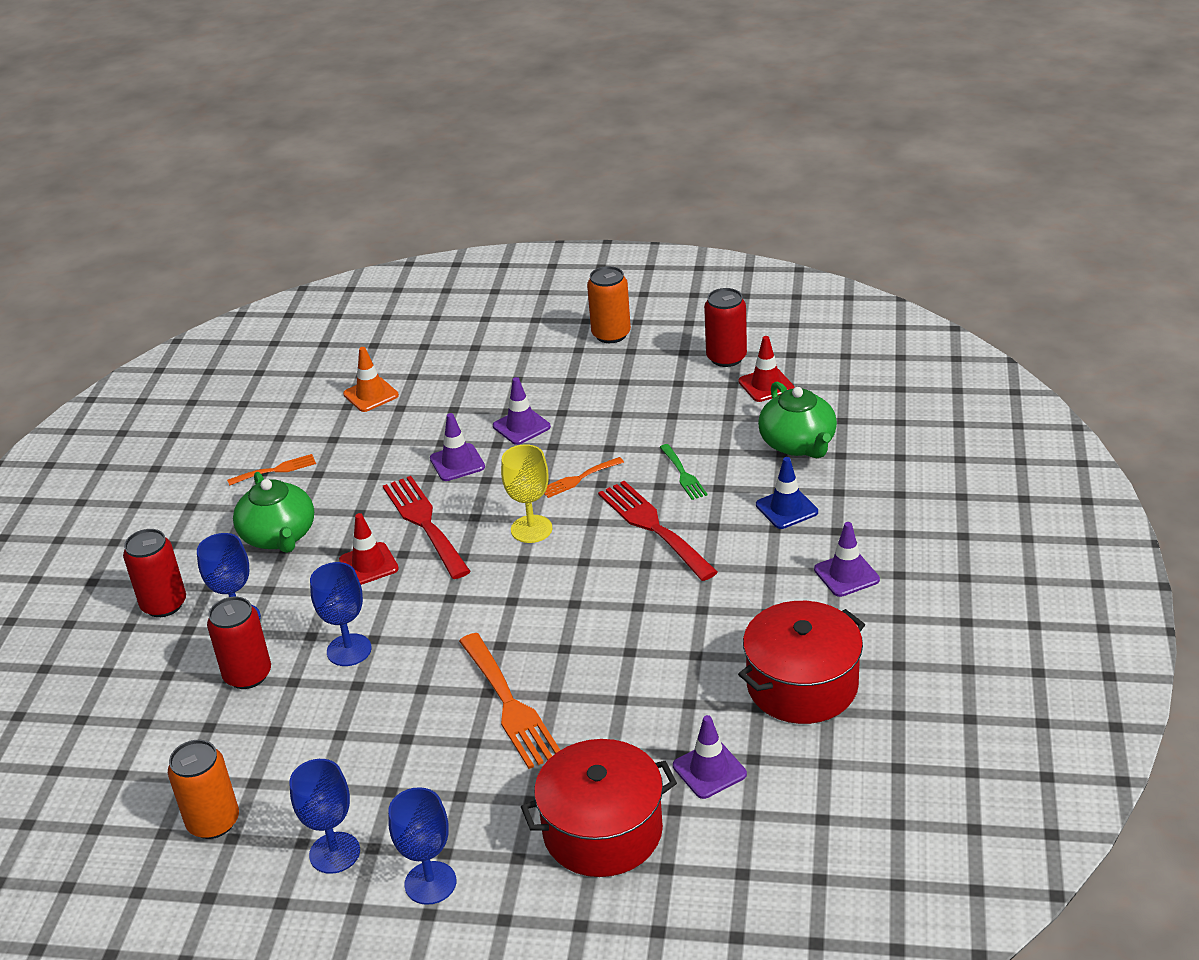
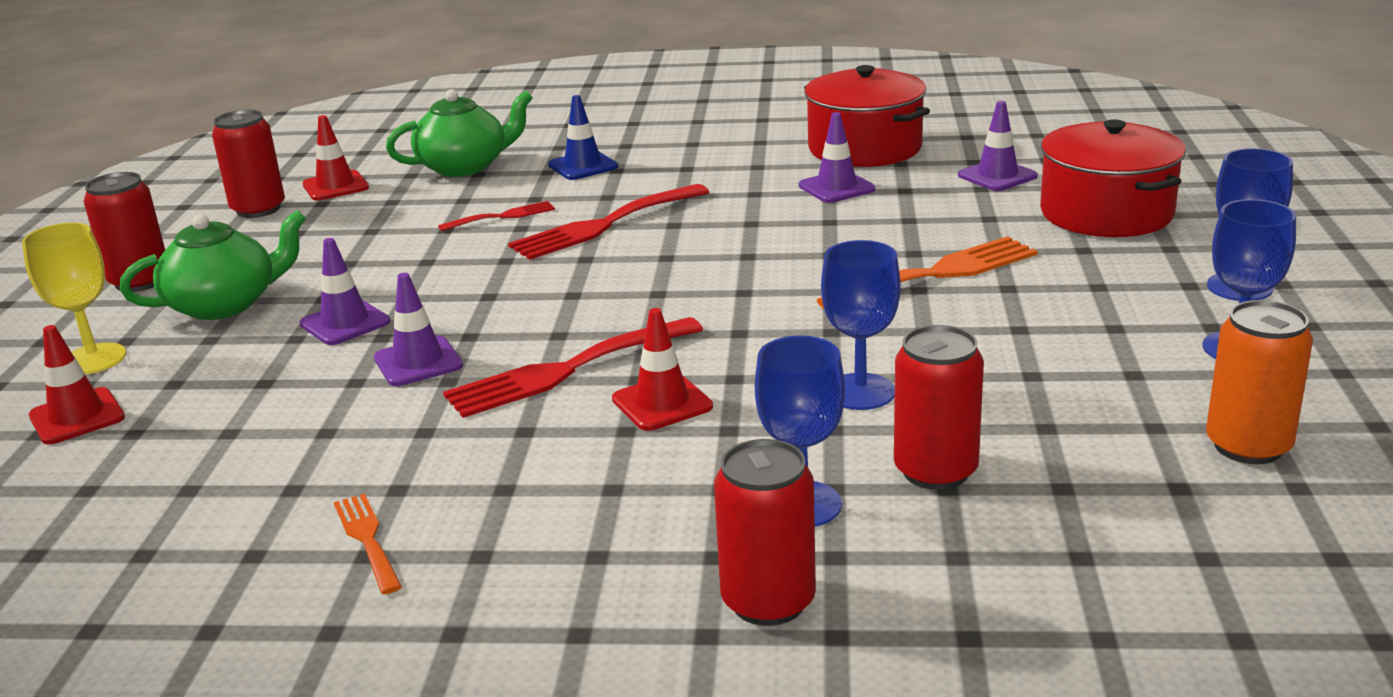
camera: 95 degrees left, 10 degrees down
(279, 536) = (575, 501): green teapot -> green teapot (224, 304)
(371, 395) = (167, 468): orange traffic cone -> none
(437, 354) = (77, 417): none -> red traffic cone
(531, 529) = (595, 293): yellow goblet -> yellow goblet (93, 359)
(578, 479) = (491, 274): orange fork -> none
(611, 334) = (140, 281): orange can -> red can
(683, 474) = (502, 216): green fork -> red fork
(846, 574) = (697, 139): purple traffic cone -> purple traffic cone (836, 188)

